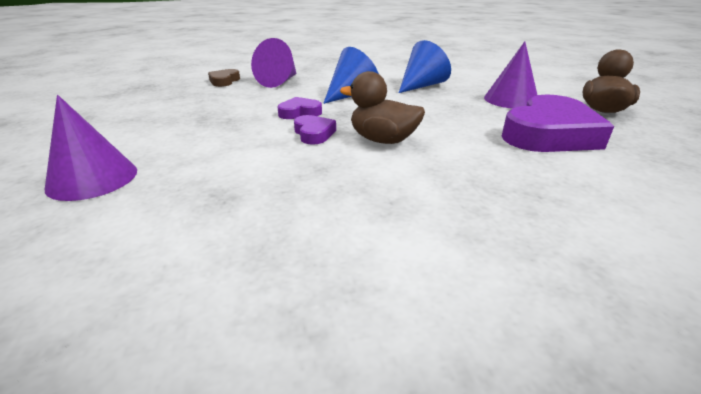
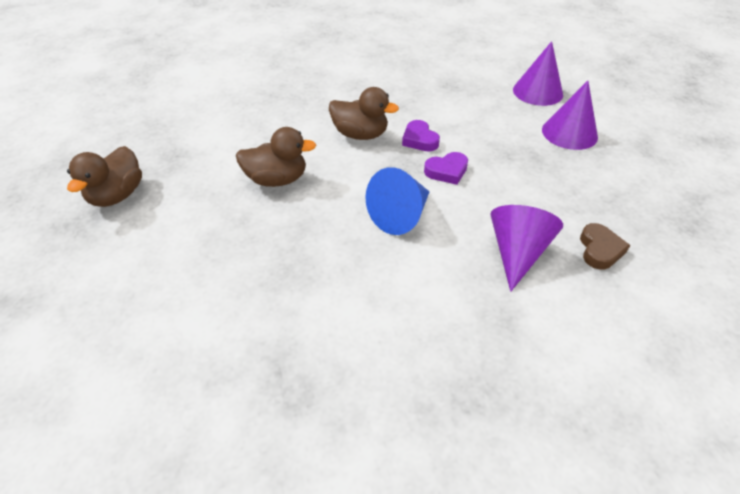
camera: 175 degrees right, 15 degrees up
(422, 86) = (304, 251): blue cone -> none
(462, 113) = (277, 180): none -> brown duck
(511, 100) = (203, 214): purple cone -> purple cone (569, 133)
(549, 134) = (215, 150): purple heart -> none

